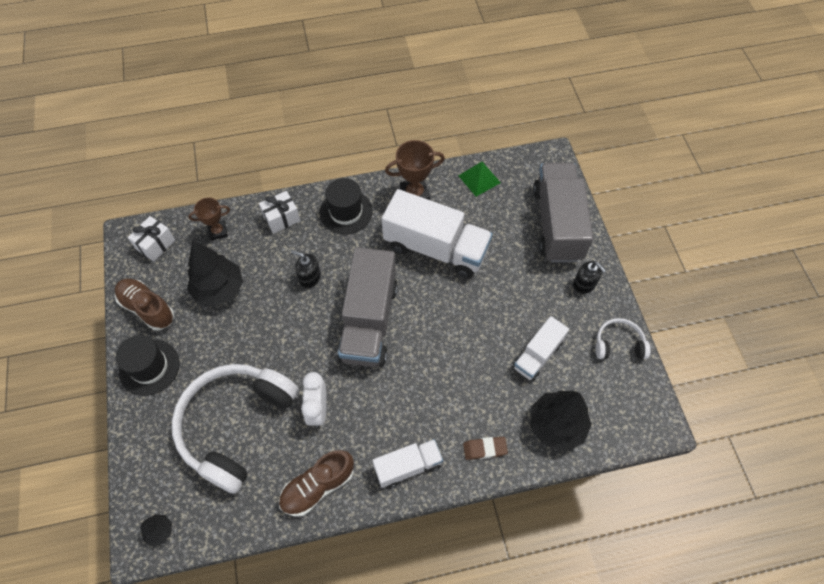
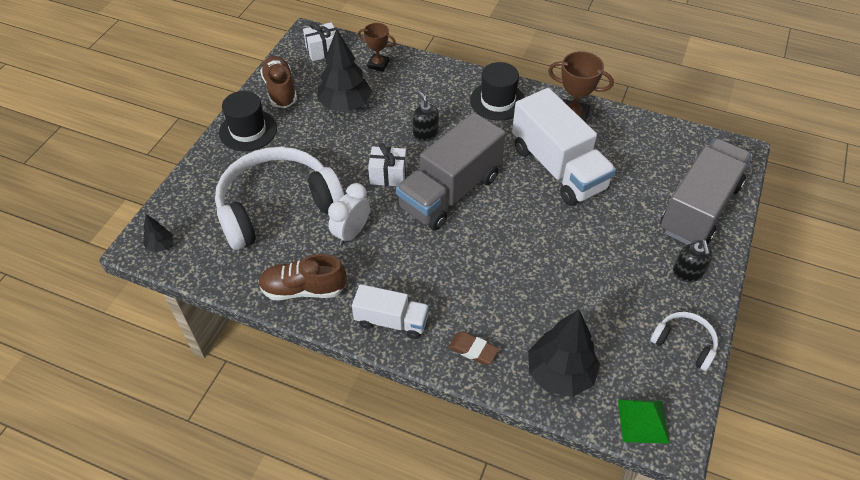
camera: 35 degrees right, 10 degrees down
(281, 218) = (438, 80): white gift -> white gift (388, 175)
(479, 179) = (646, 134): green pyramid -> green pyramid (643, 421)
(537, 355) = (589, 305): white truck -> none

